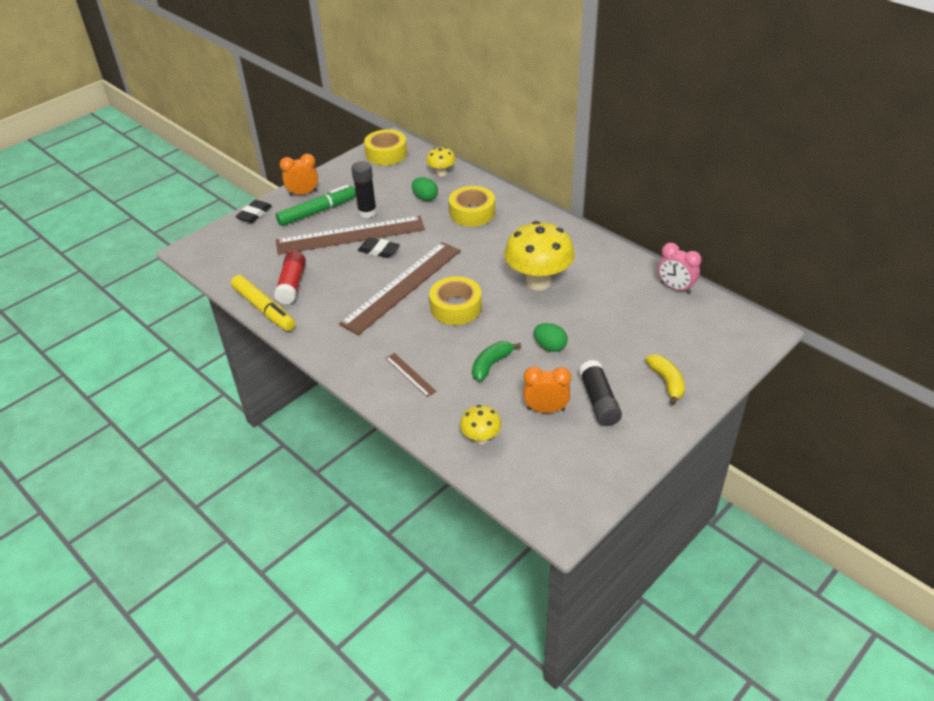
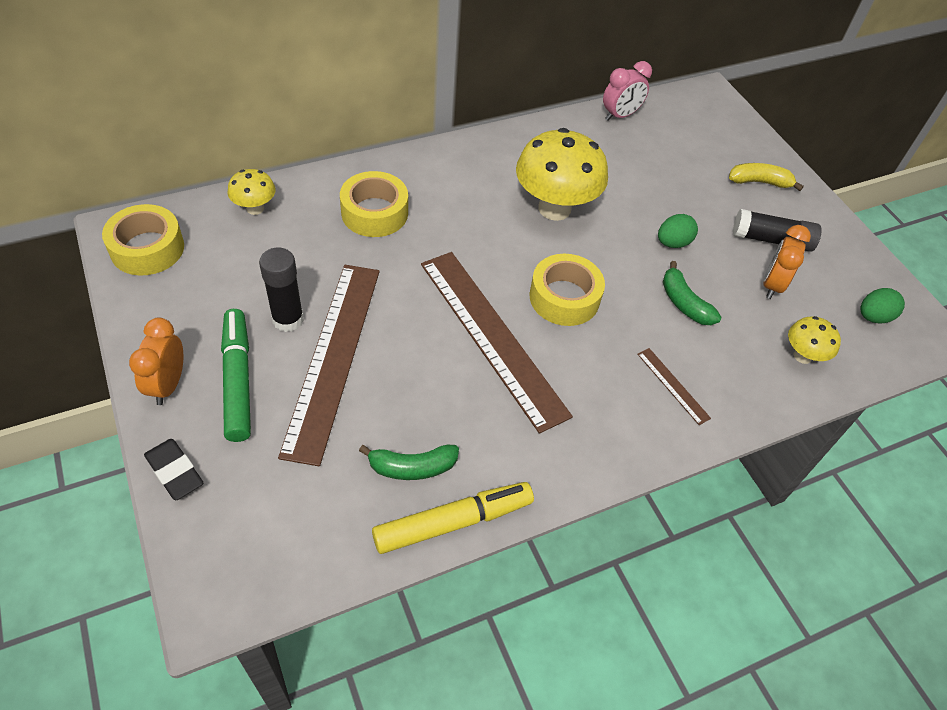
camera: 75 degrees left, 10 degrees up
(292, 285) = (412, 467): red glue stick -> green banana
(379, 251) = (394, 336): black eraser -> none
(410, 374) = (673, 385): brown ruler -> brown ruler turned 75 degrees clockwise
(425, 198) = (302, 245): green egg -> green egg (873, 317)

